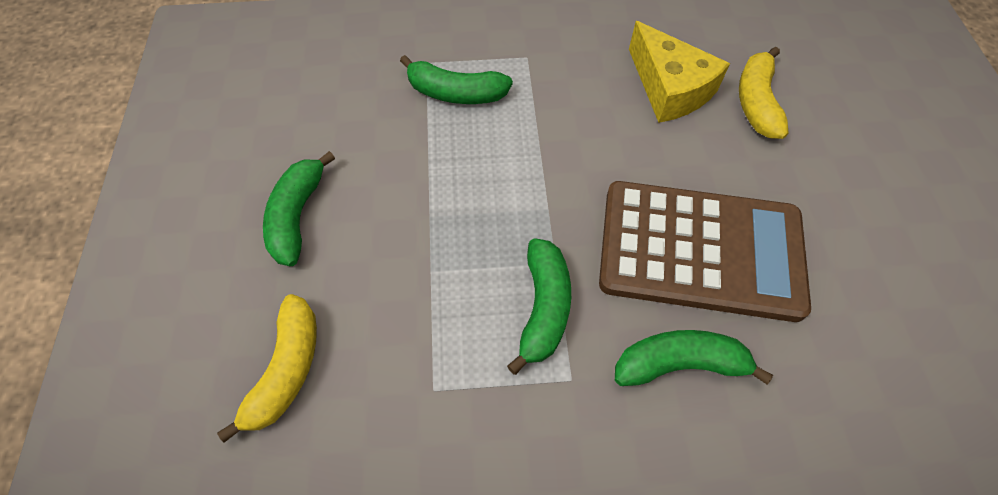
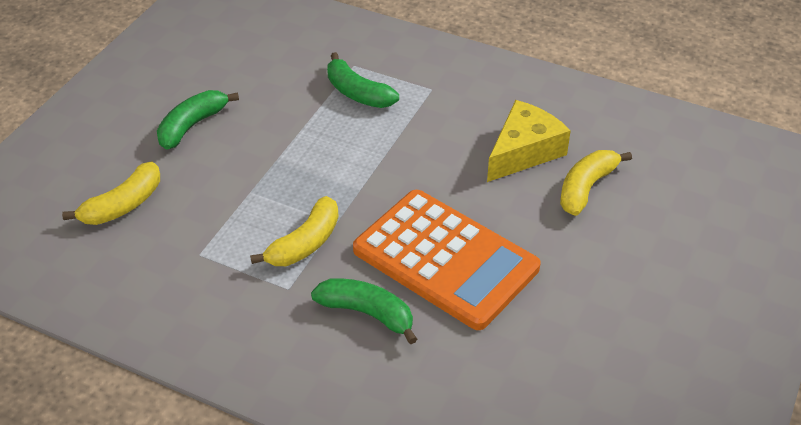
camera: 30 degrees right, 15 degrees down
(543, 308) = (305, 243): green banana -> yellow banana
(669, 88) = (524, 151): yellow cheese -> yellow cheese turned 135 degrees counterclockwise
(700, 251) = (445, 259): brown calculator -> orange calculator

